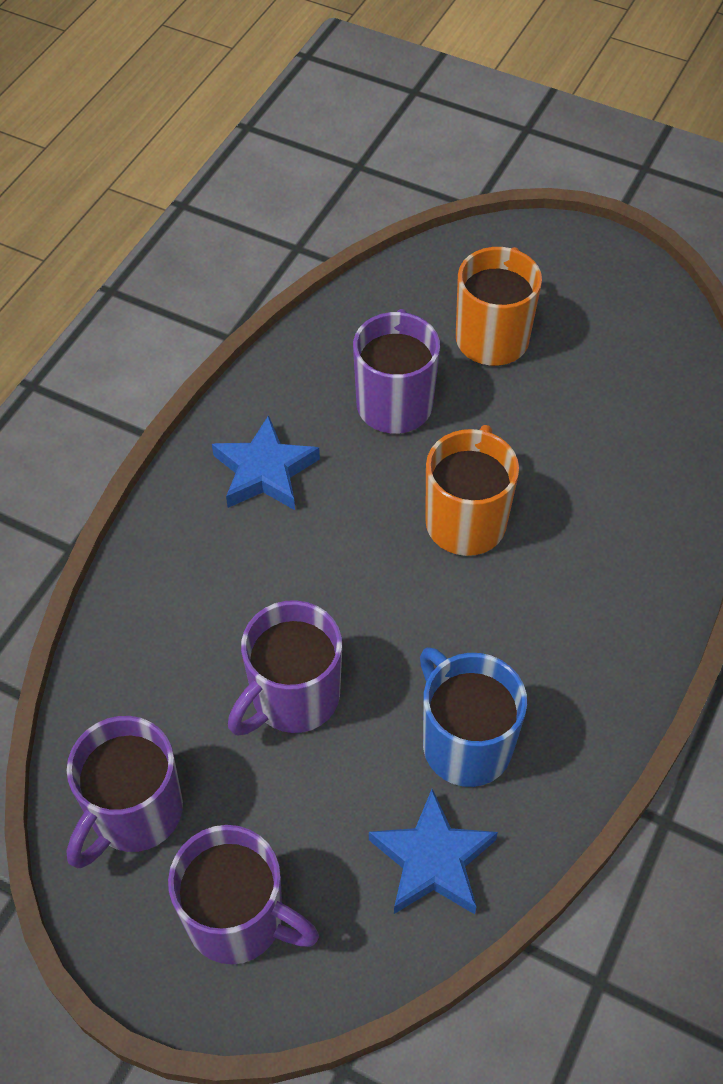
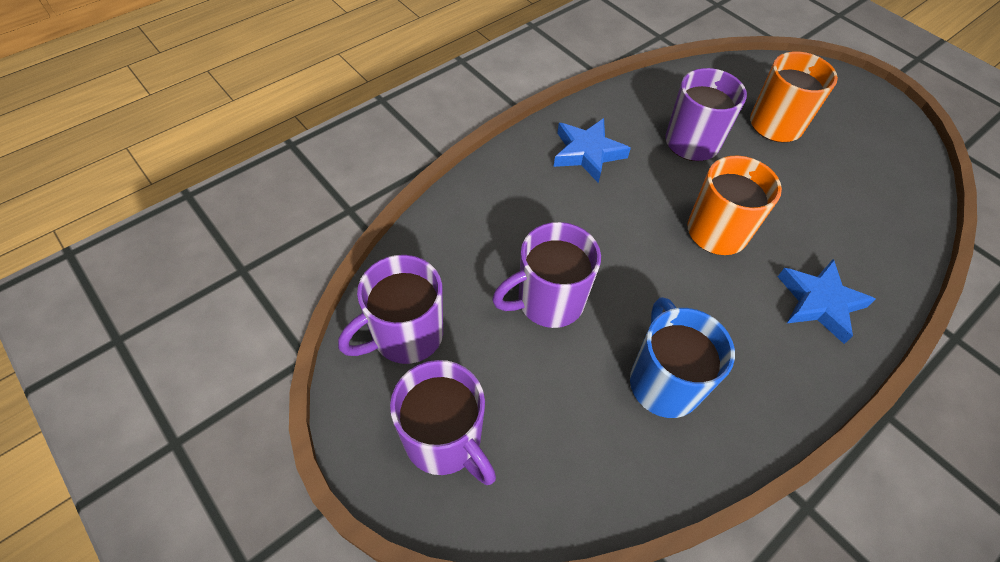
camera: 20 degrees right, 0 degrees up
(432, 860) = (607, 458): blue star -> blue star (819, 303)

